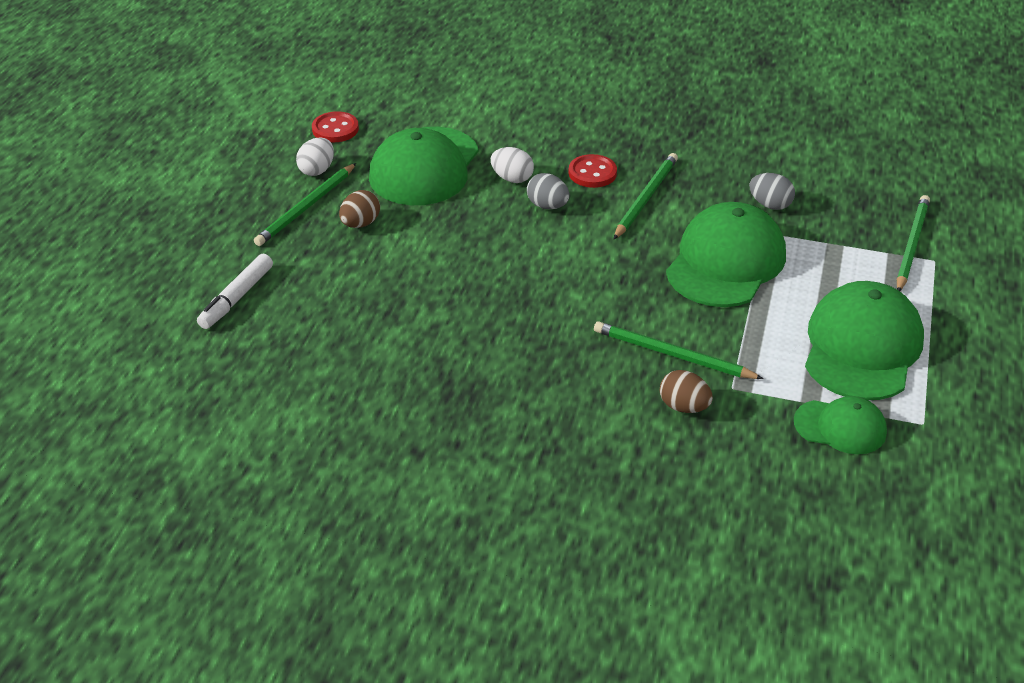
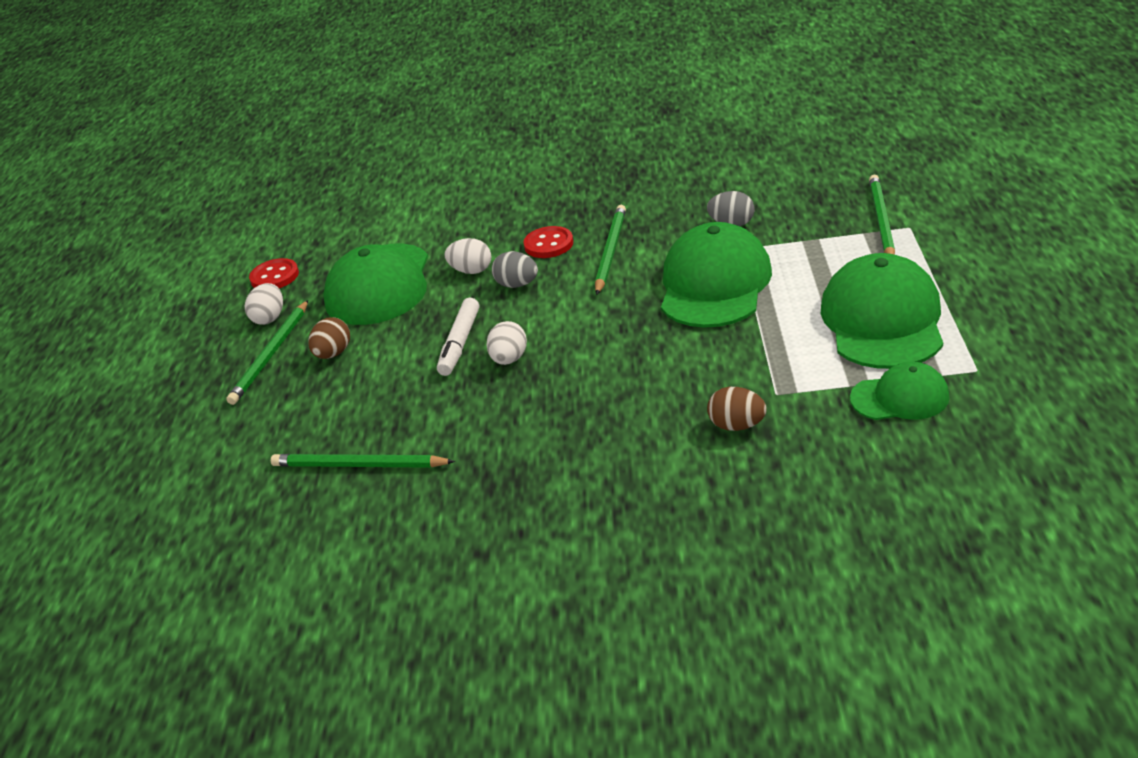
camera: 10 degrees left, 5 degrees down
(236, 298) = (227, 461): white marker -> white marker (460, 343)
(511, 278) = (509, 359): none -> white egg
(672, 355) = (703, 381): green pencil -> green pencil (358, 465)

